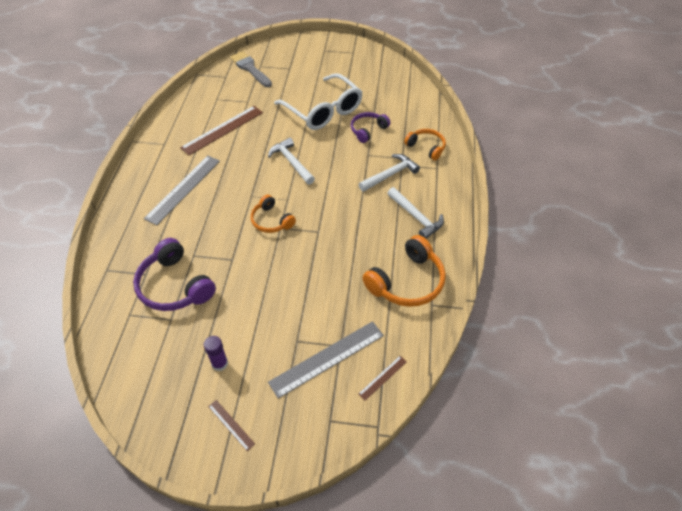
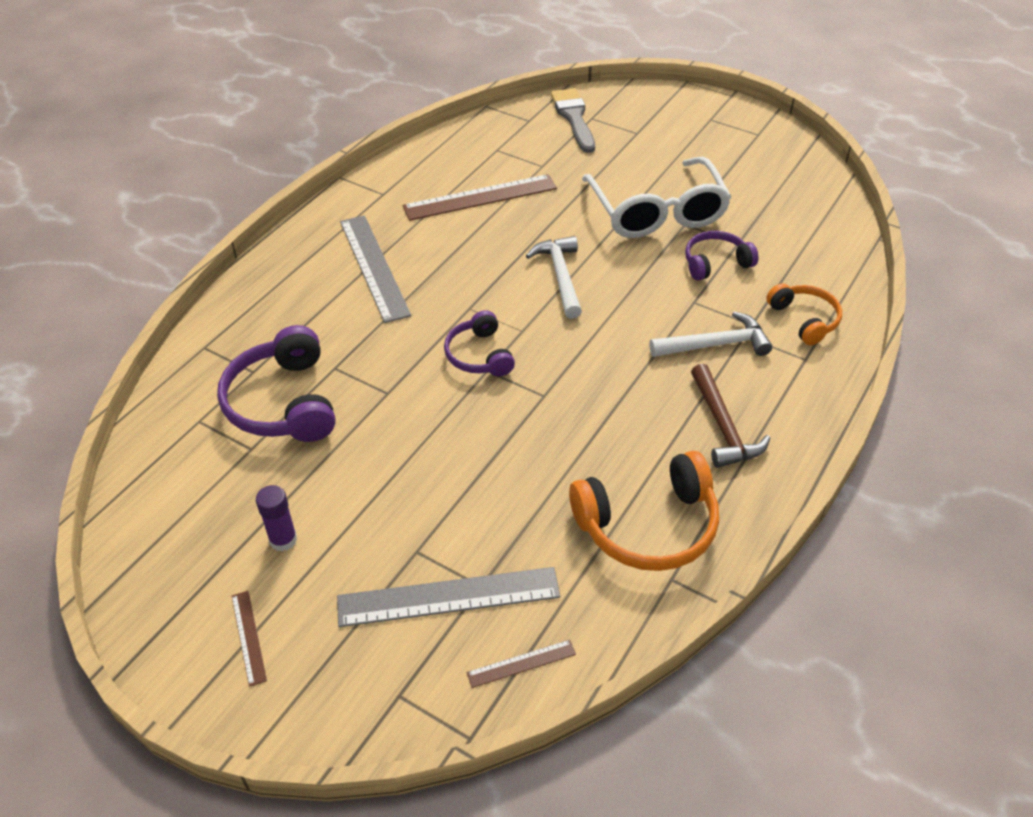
camera: 25 degrees right, 5 degrees down
(183, 189) = (374, 267): grey ruler -> grey ruler turned 75 degrees counterclockwise
(271, 221) = (479, 355): orange headphones -> purple headphones
(416, 217) = (723, 427): white hammer -> brown hammer

